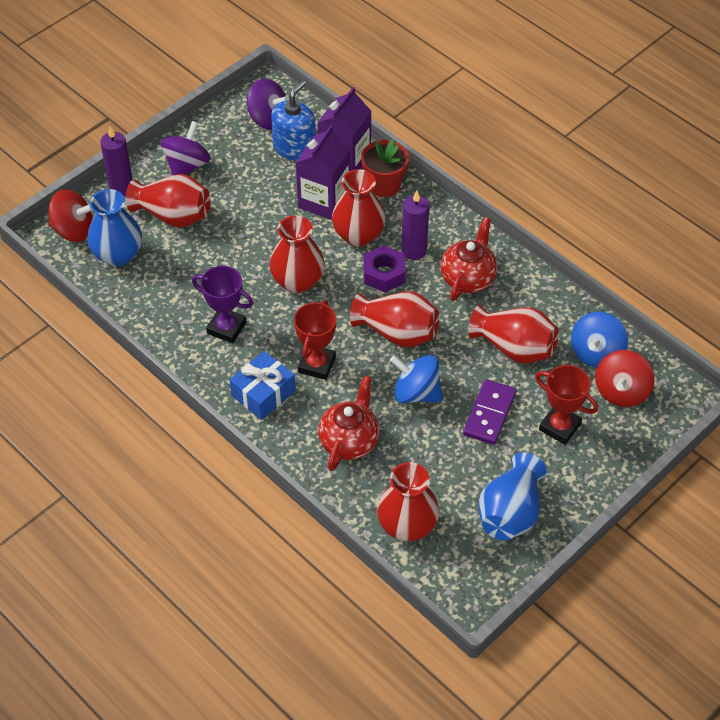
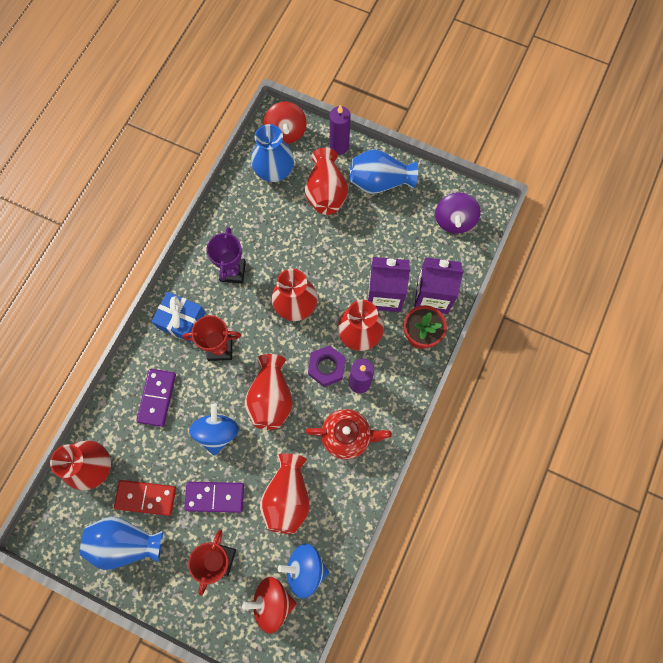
camera: 70 degrees right, 20 degrees up
(187, 166) = (379, 182): purple spinning top -> blue vase
(294, 147) = (432, 252): blue soap dispenser -> none
(349, 441) = (157, 398): red teapot -> purple domino
(465, 480) = (146, 497): none -> red domino

